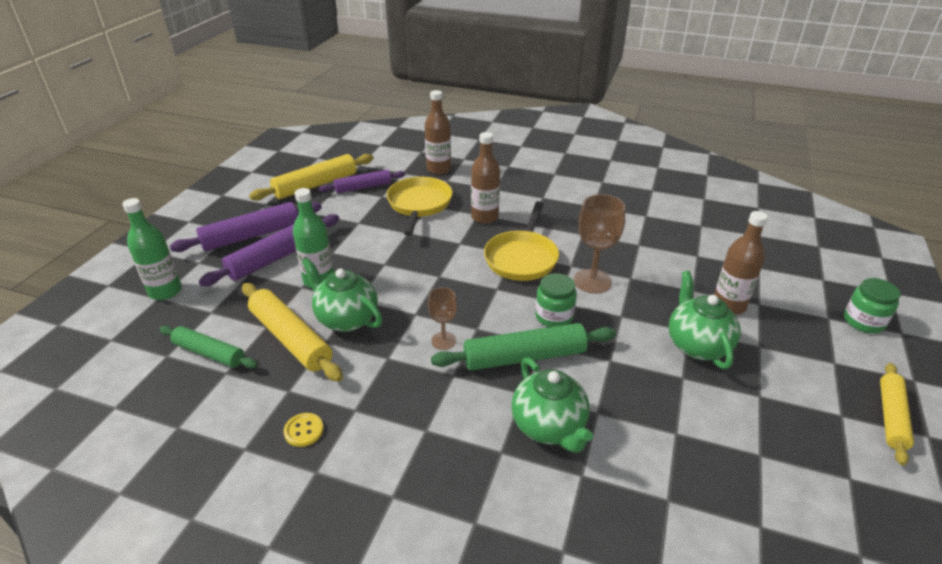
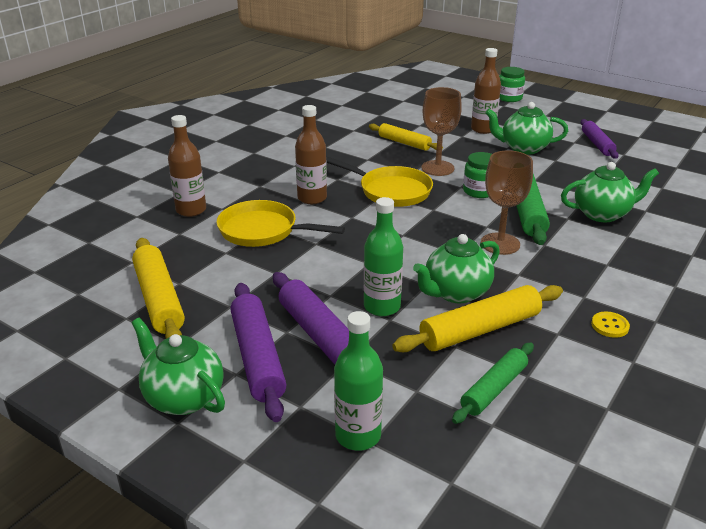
camera: 75 degrees left, 5 degrees down
(211, 218) = (183, 397): none -> green teapot
(363, 187) = (194, 263): purple rolling pin -> purple rolling pin (597, 144)
(443, 341) = (500, 244): brown goblet -> brown goblet, size x1.69
(891, 417) = (592, 115): yellow rolling pin -> yellow rolling pin (404, 143)

